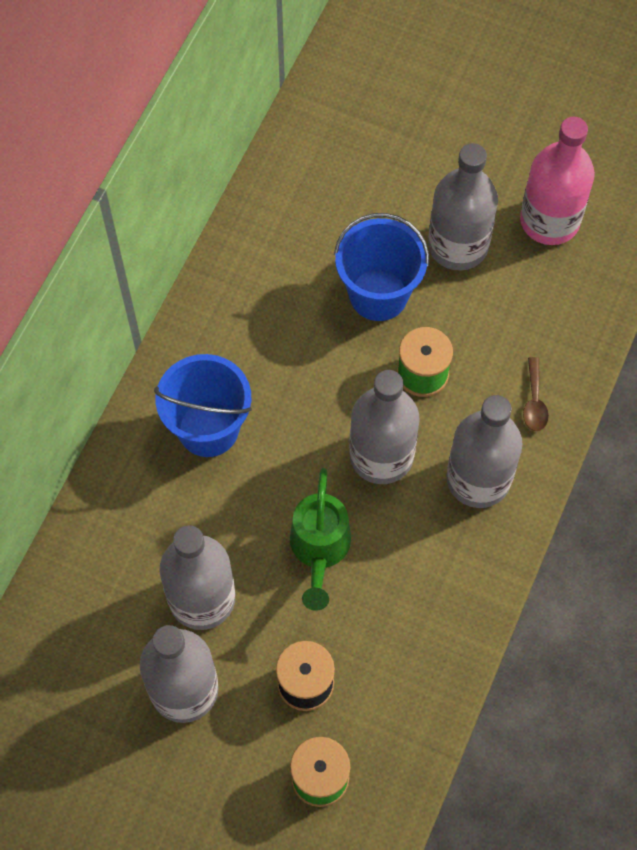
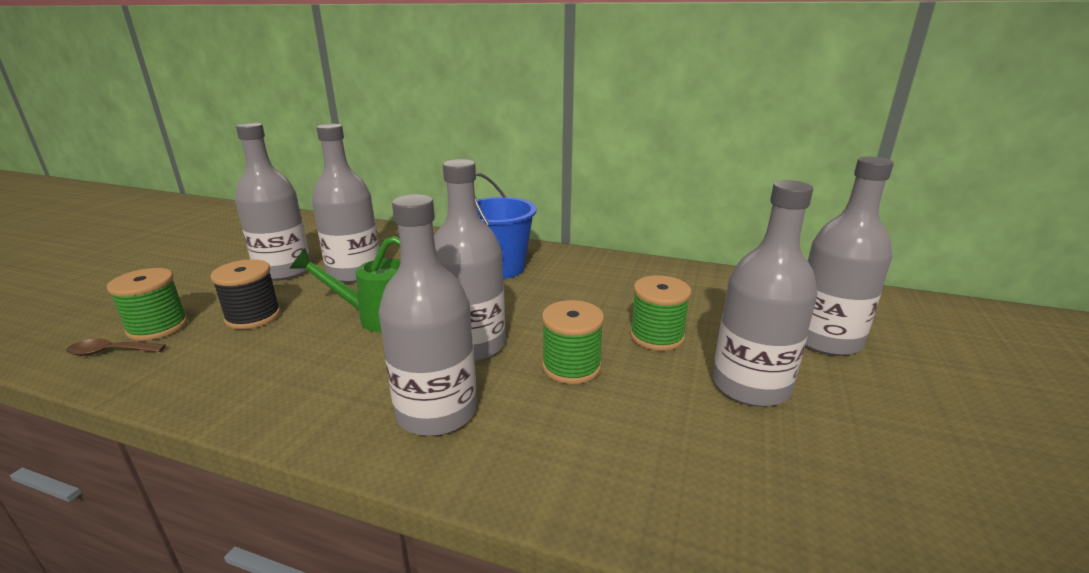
camera: 85 degrees right, 40 degrees down
(378, 294) = (657, 336): blue bucket -> green spool
(395, 161) = (825, 340): none -> grey bottle
(534, 401) = (548, 461): brown spoon -> brown spoon (110, 352)
(549, 221) = (852, 470): pink bottle -> none

